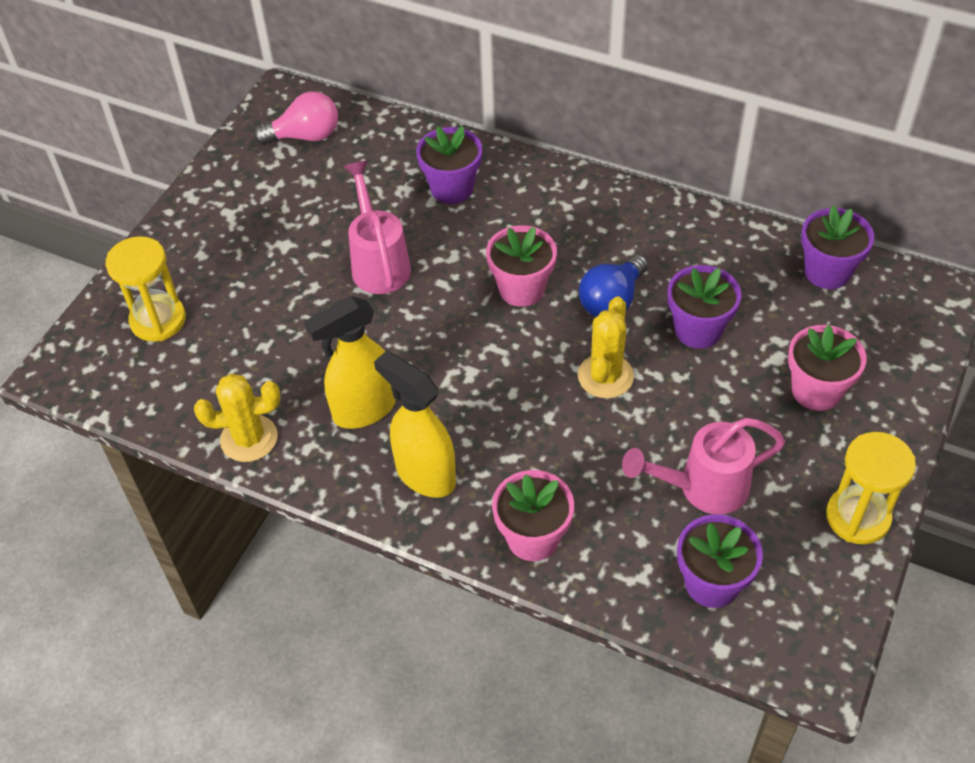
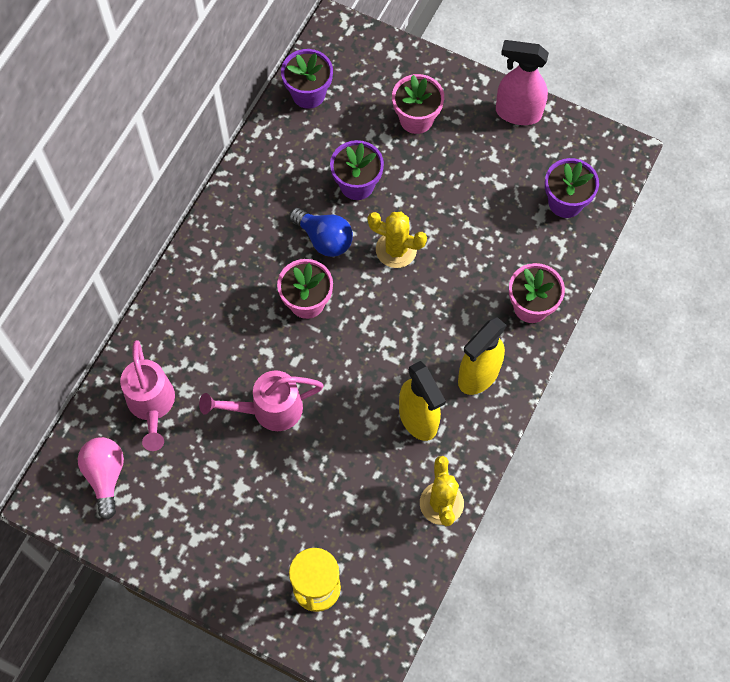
camera: 90 degrees left, 15 degrees up
(452, 188) = (189, 351): purple flower pot -> none
(702, 488) = (493, 198): pink watering can -> pink watering can (152, 406)
(857, 517) = (517, 113): yellow hourglass -> pink spray bottle

